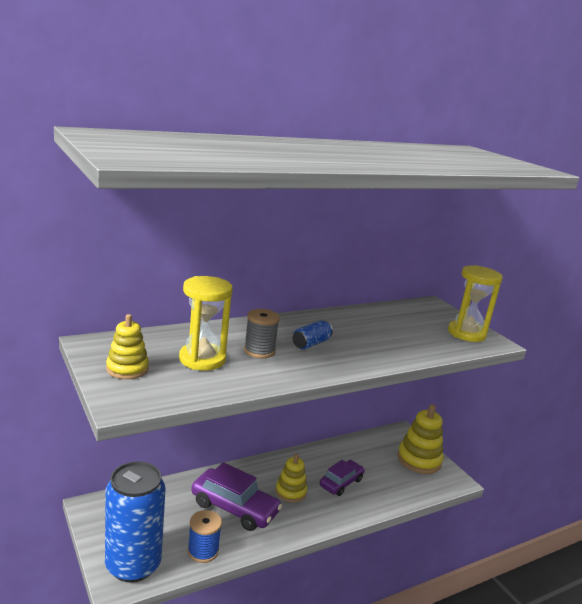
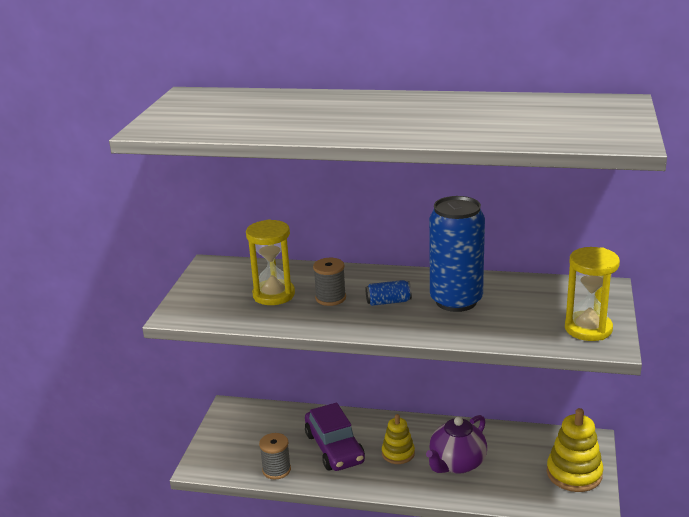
camera: 45 degrees right, 5 degrees up
(127, 369) = (210, 290): yellow stacking toy -> none
(133, 565) = (219, 459): blue can -> blue can (456, 301)
(203, 551) = (276, 470): blue spool -> grey spool
(341, 483) = (457, 464): purple car -> purple teapot

